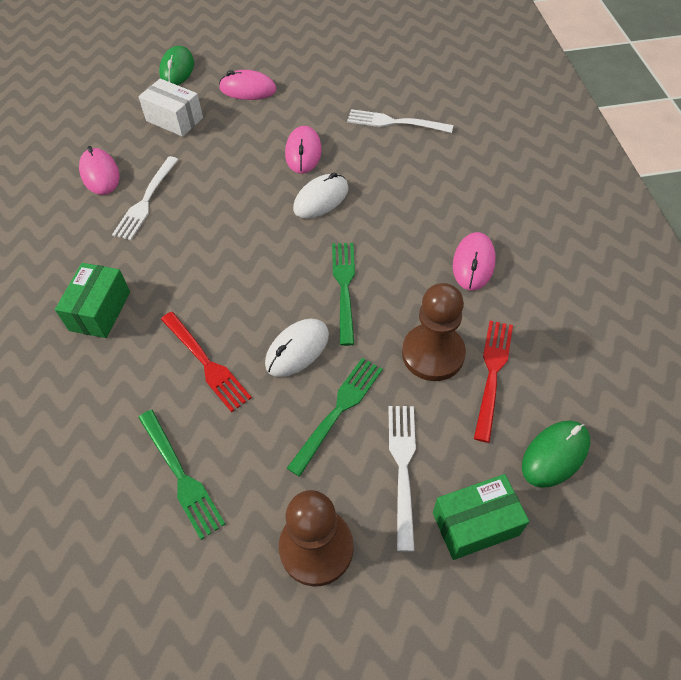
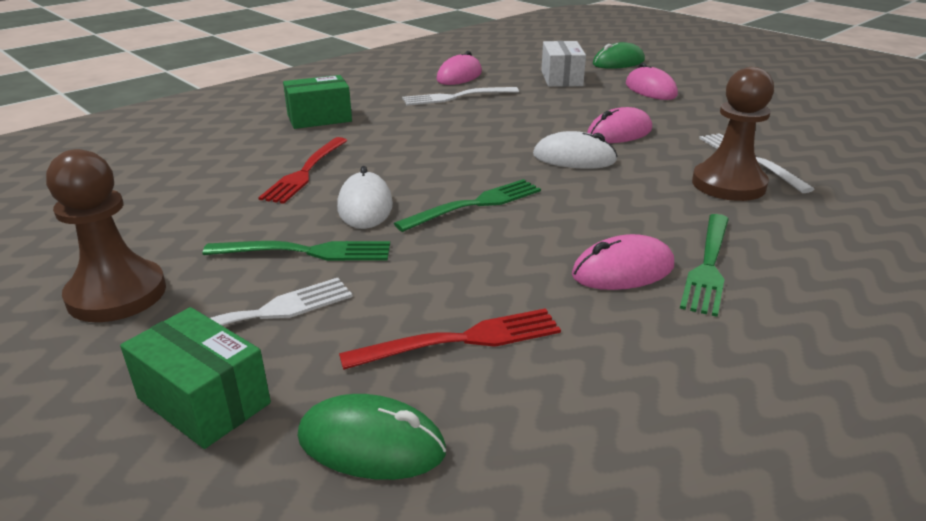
camera: 55 degrees right, 25 degrees down
(181, 475) = (170, 200): green fork -> green fork (708, 265)
(297, 349) = (365, 206): white mouse -> white mouse turned 75 degrees clockwise
(433, 354) = (445, 285): brown pawn -> brown pawn (728, 184)

